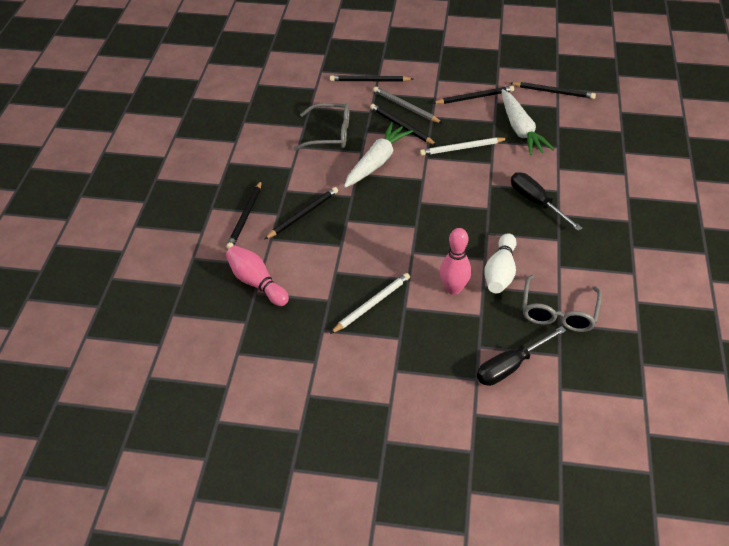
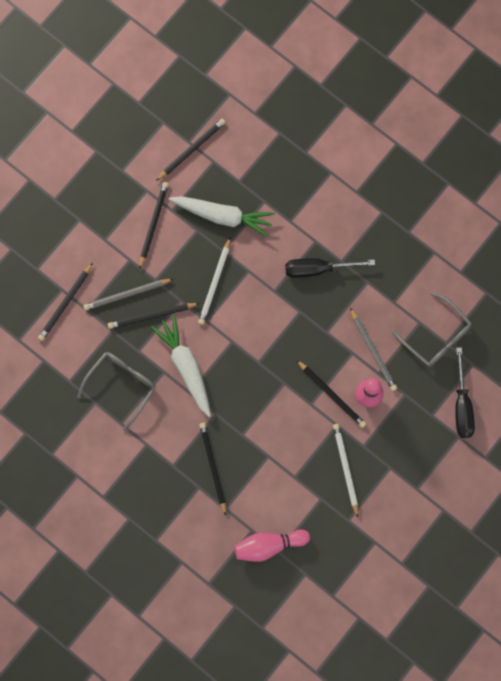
camera: 60 degrees left, 30 degrees up
(245, 217) = (186, 517): black pencil -> black pencil (332, 395)
(500, 272) = (373, 351): white bowling pin -> grey pencil

